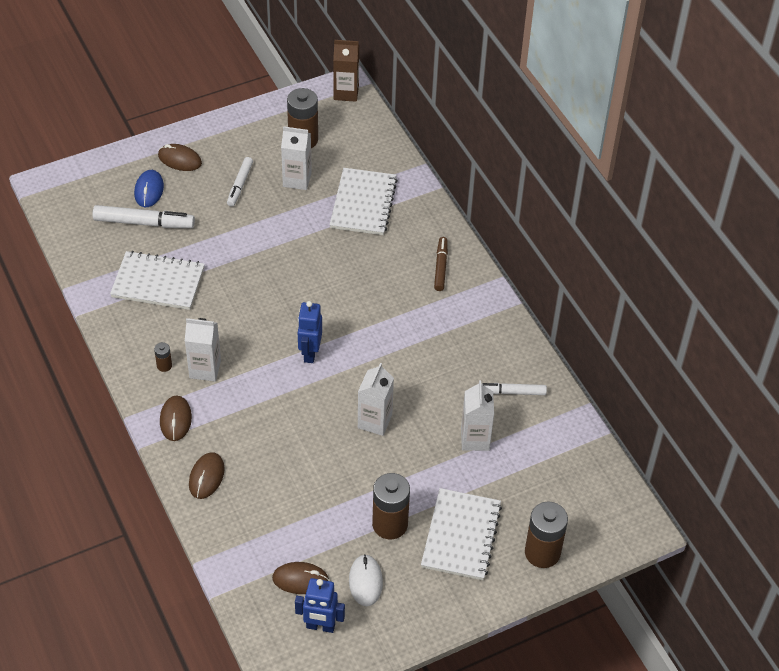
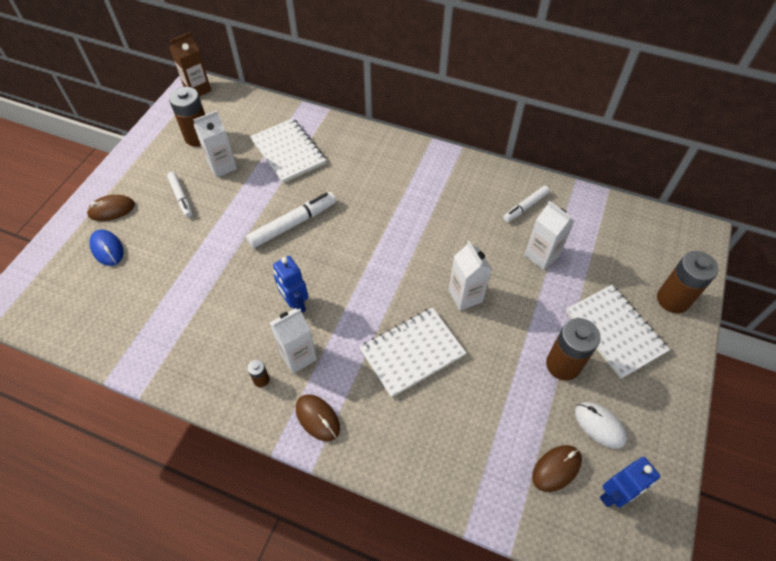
camera: 40 degrees left, 5 degrees up
(143, 222) = (127, 277): white marker -> white marker (292, 224)
(158, 282) = (187, 315): white notebook -> white notebook (412, 353)
(206, 477) = (393, 446): brown mouse -> none
(310, 353) = (365, 281): blue robot -> blue robot (295, 304)
(440, 267) = (387, 159): brown marker -> none

